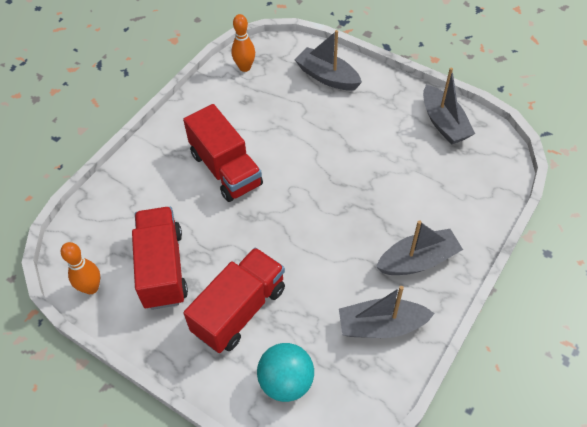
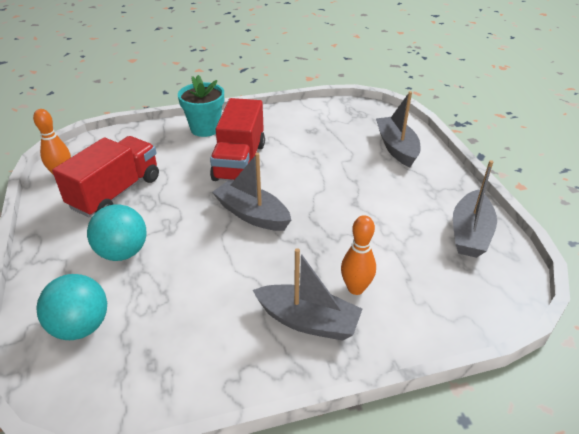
camera: 40 degrees right, 15 degrees down
(154, 155) = (205, 128): none -> turquoise flower pot
(239, 310) = (123, 252): red truck -> turquoise ball
(245, 67) = (337, 112): orange bowling pin -> orange bowling pin (355, 288)
(381, 326) = (207, 347): grey boat -> grey boat (252, 214)

